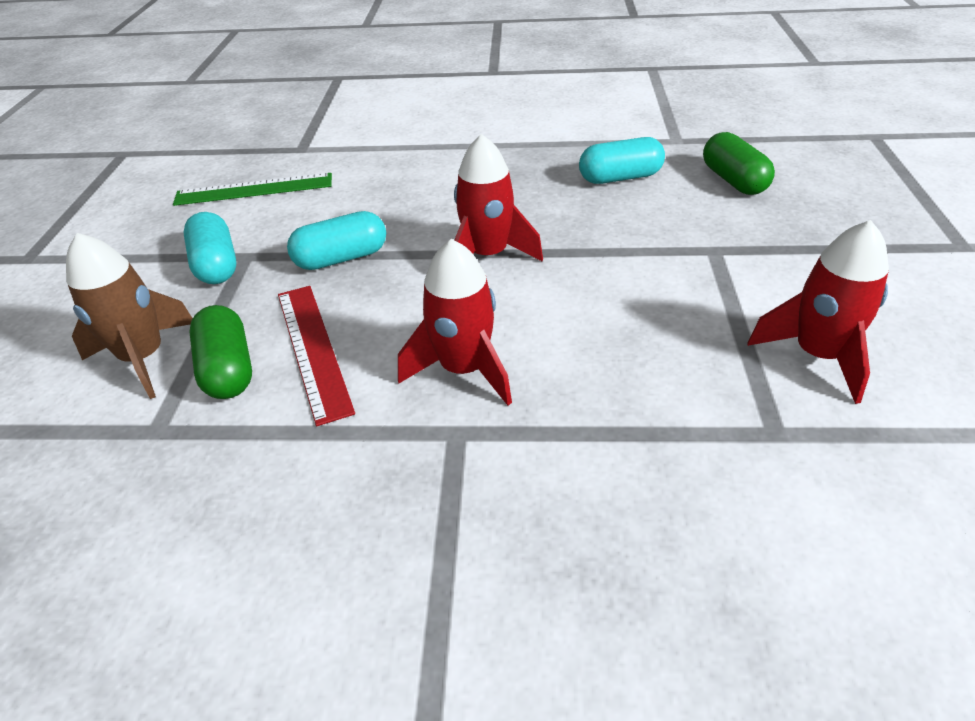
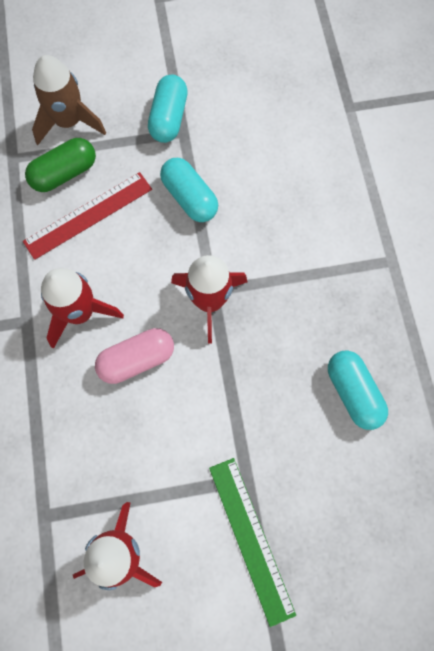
camera: 75 degrees right, 30 degrees up
(216, 265) = (169, 118): turquoise capsule -> turquoise capsule turned 45 degrees counterclockwise
(254, 189) = (273, 99): green ruler -> green ruler (250, 539)
(550, 320) = (137, 360): none -> pink capsule
(733, 180) = (369, 500): green capsule -> none

